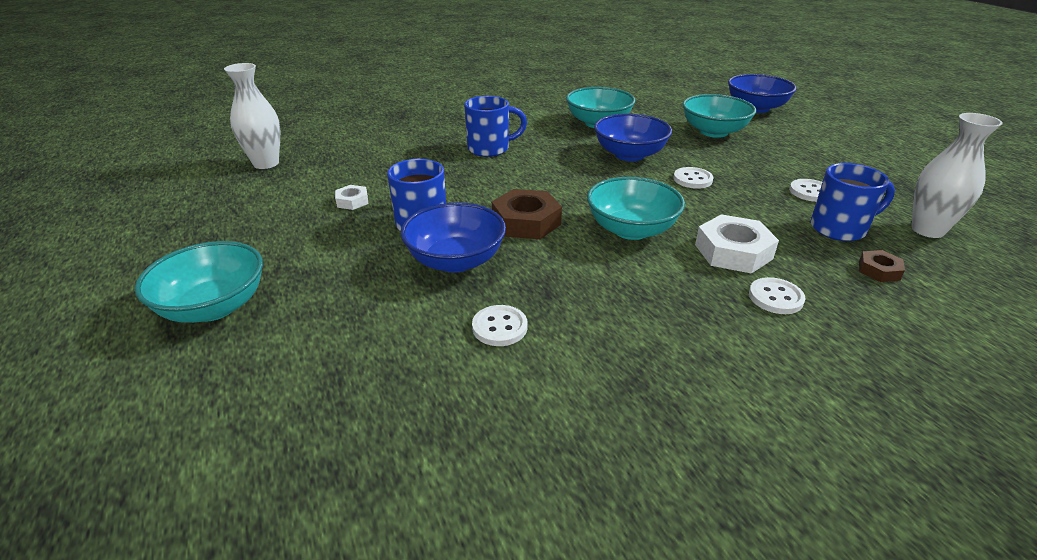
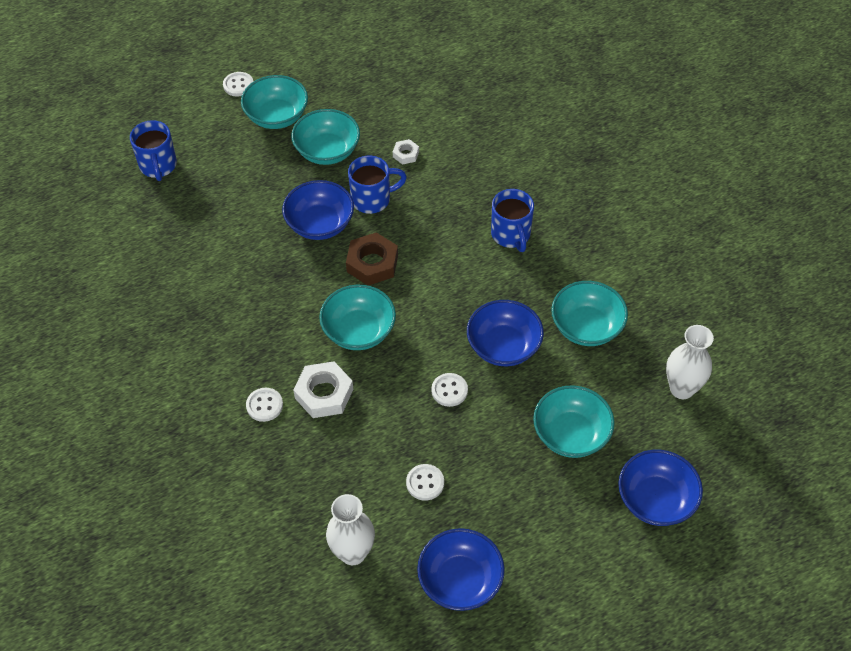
camera: 90 degrees right, 20 degrees up
(266, 163) = (471, 87): white vase -> white vase (682, 389)
(318, 257) = (327, 151): none -> turquoise bowl
(499, 327) = (246, 251): white button -> white button (238, 85)
(840, 228) = (357, 483): blue mug -> blue mug (158, 166)
(879, 270) = (293, 486): brown nut -> none
(900, 177) = (460, 581): none -> blue bowl

